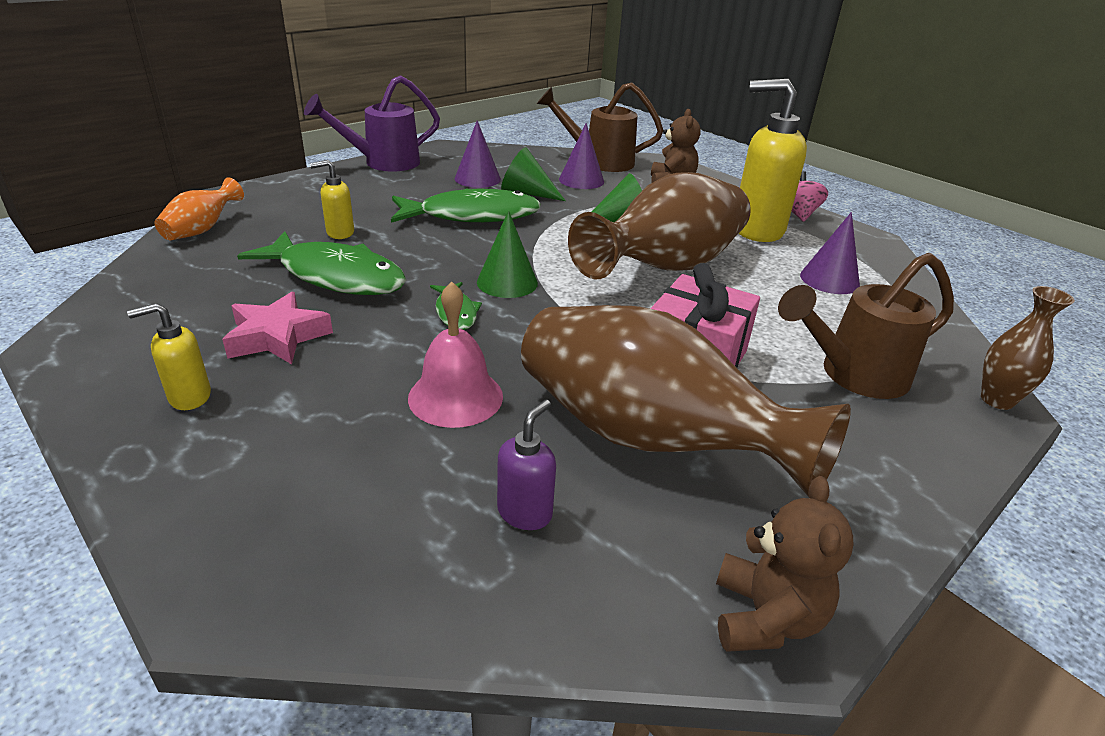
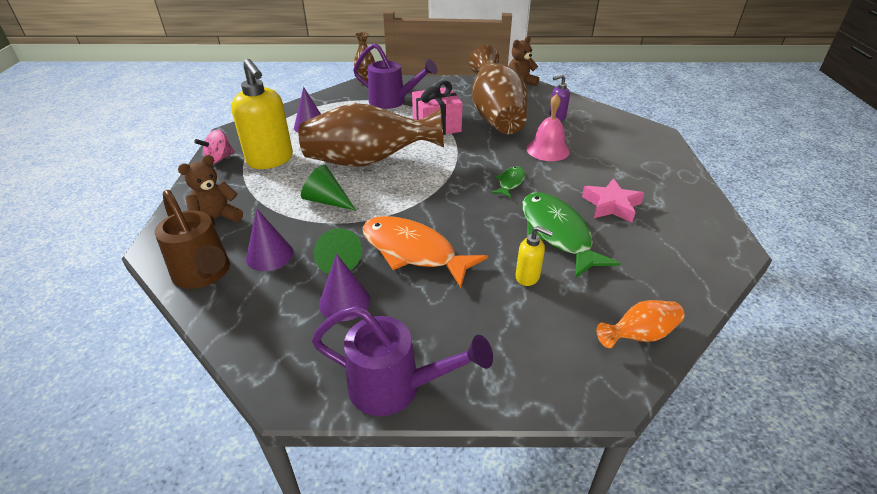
camera: 135 degrees left, 5 degrees up
(189, 397) = (662, 191): yellow soap dispenser -> none
(472, 216) = (413, 251): green fish -> orange fish
(507, 282) = (463, 188): green cone -> none
(852, 375) = (393, 102): brown watering can -> purple watering can

